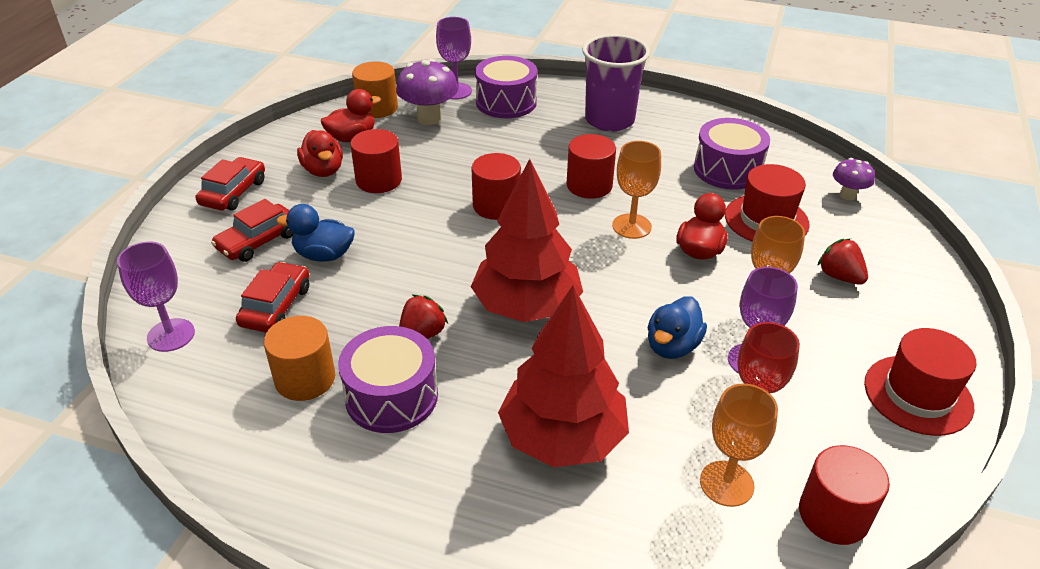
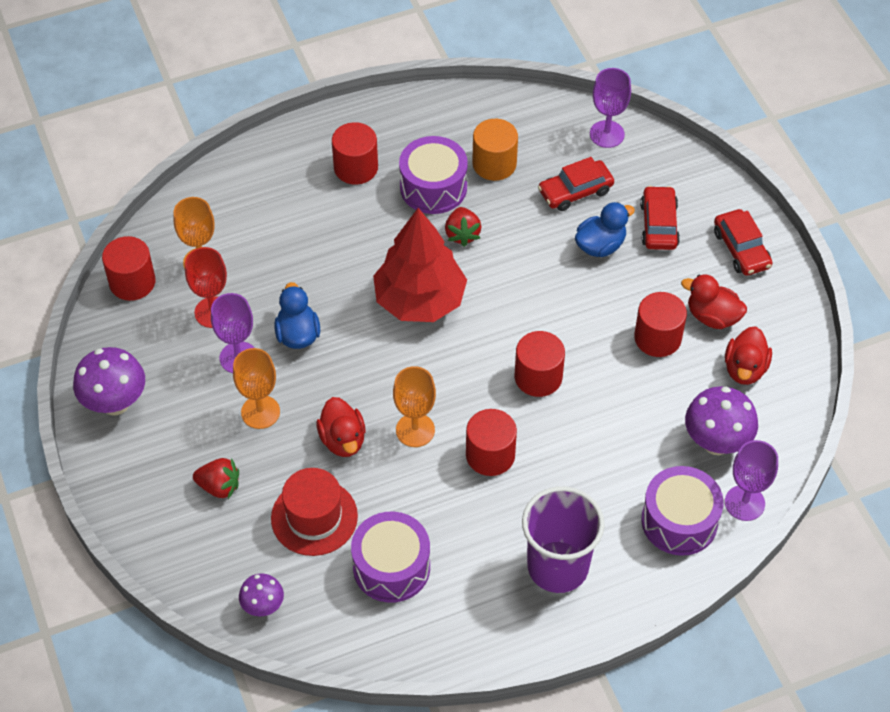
camera: 140 degrees right, 15 degrees up
(276, 306) = (575, 191): red car -> red car turned 90 degrees clockwise
(377, 108) = (778, 422): orange cylinder -> none
(444, 476) = (356, 168): none -> red cylinder
(562, 437) = (313, 228): red tree -> none
(918, 395) = (115, 403): red hat -> purple mushroom

